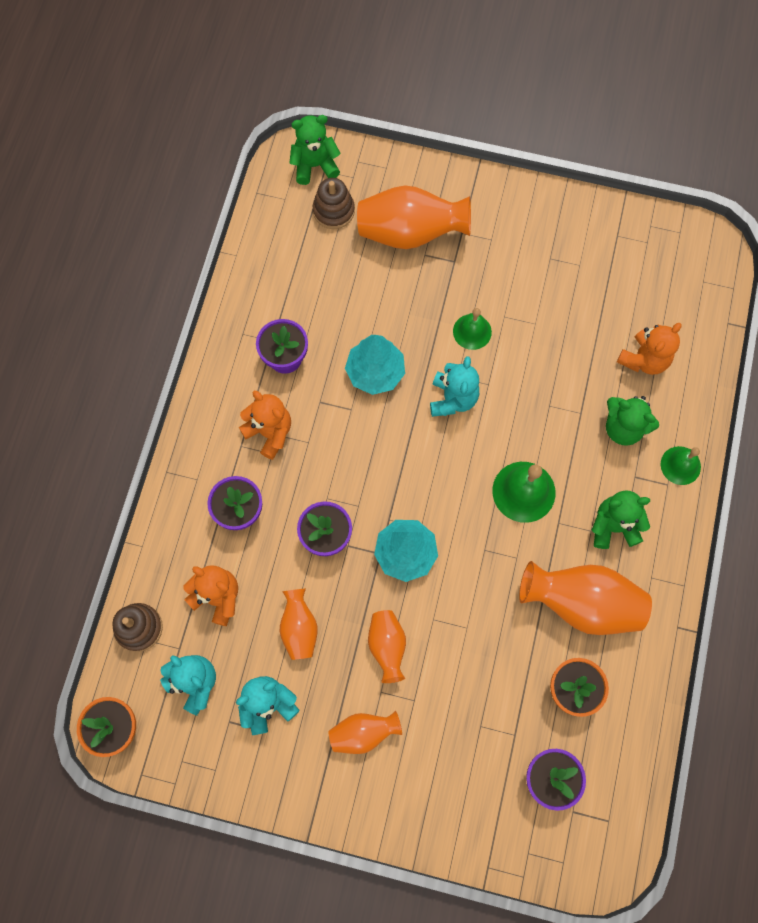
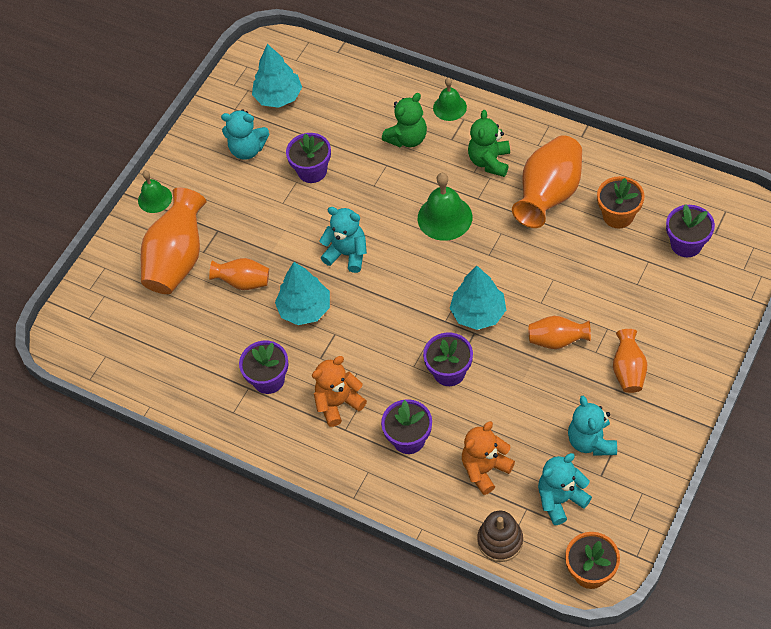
camera: 70 degrees left, 15 degrees down
(299, 628) = (527, 406): orange vase -> orange vase (243, 282)
(315, 165) = (80, 325): green teddy bear -> none
(333, 211) = (133, 317): brown stacking toy -> none
(472, 331) = (289, 229): green bell -> green bell (155, 198)
(553, 336) = (312, 171): none -> purple flower pot
(565, 263) = (247, 149): none -> turquoise teddy bear
(644, 359) = (352, 113): orange teddy bear -> none
(646, 276) = (278, 97): none -> turquoise tree

